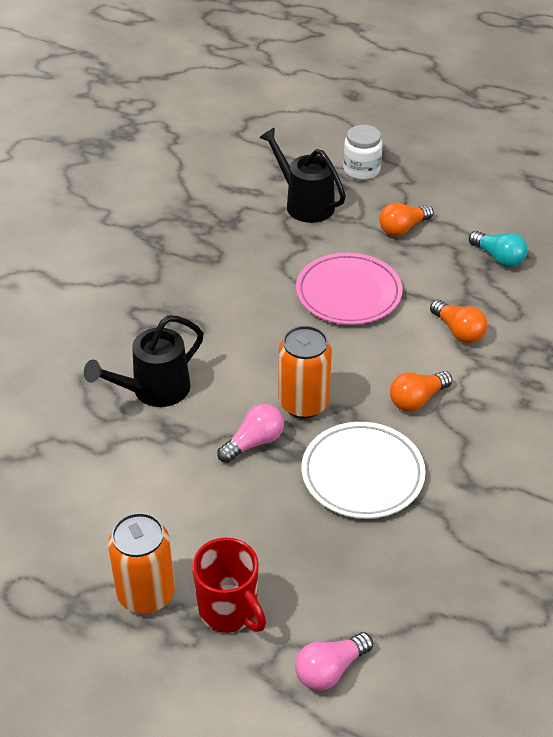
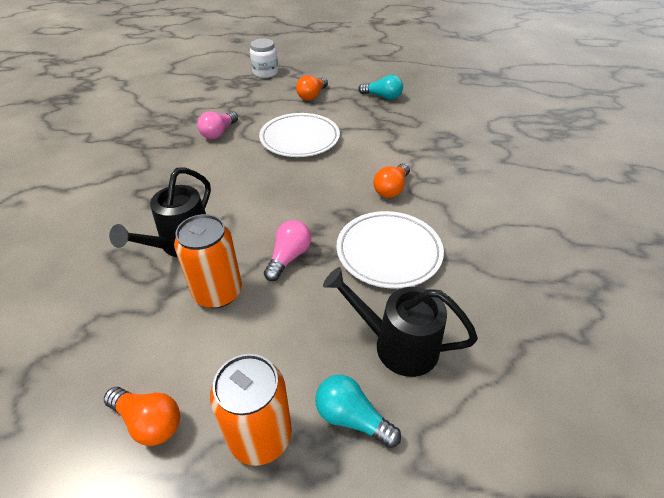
camera: 25 degrees left, 0 degrees up
(229, 611) = (351, 418): red mug -> turquoise light bulb
(303, 403) = (311, 216): orange can -> orange can (218, 292)
(304, 203) = (237, 97): black watering can -> black watering can (397, 344)
(330, 670) = (479, 436): pink light bulb -> pink light bulb (219, 133)
(348, 293) = (300, 138): pink plate -> white plate
(458, 331) = (388, 141): orange light bulb -> orange light bulb (149, 421)

